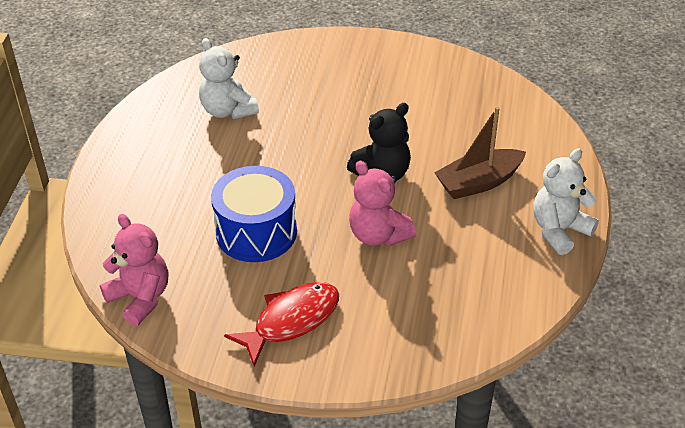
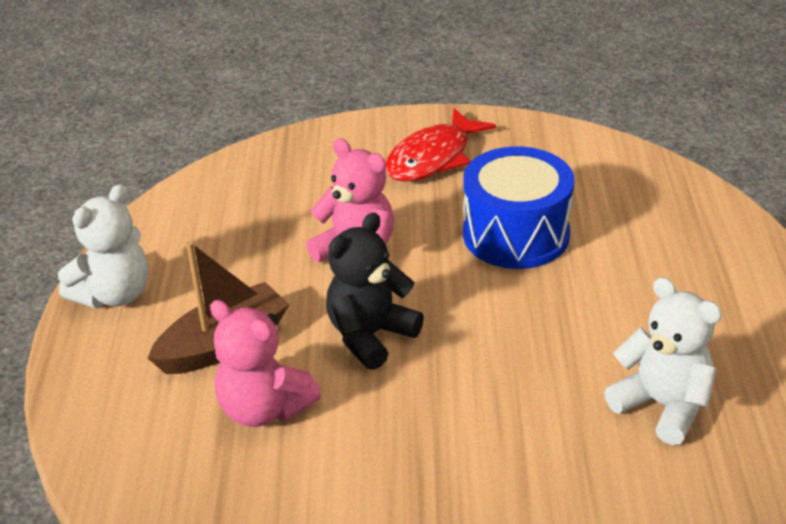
camera: 170 degrees right, 5 degrees down
(140, 298) = (610, 153): pink teddy bear -> pink teddy bear (264, 408)

